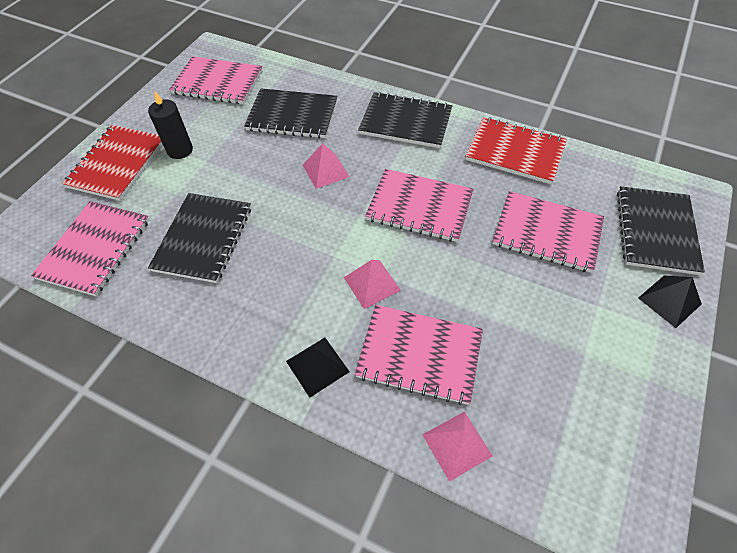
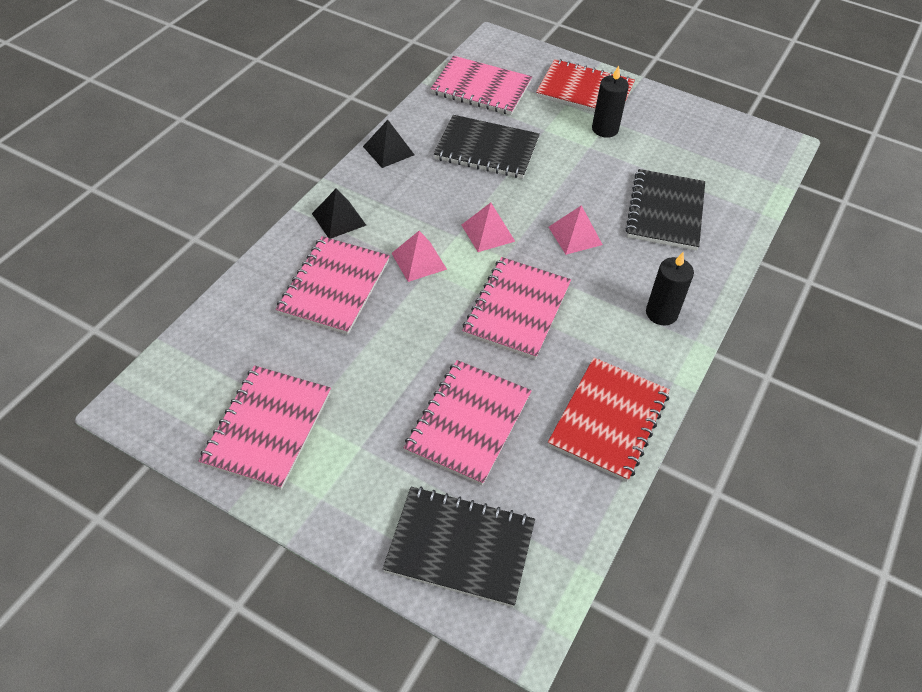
camera: 90 degrees right, 5 degrees down
(218, 83) = (718, 152): pink notebook -> pink notebook (267, 428)
(405, 122) = (661, 313): black notebook -> black candle
(457, 445) = (244, 301): pink pyramid -> pink pyramid (488, 233)
(669, 301) = (354, 523): black pyramid -> black pyramid (388, 150)

